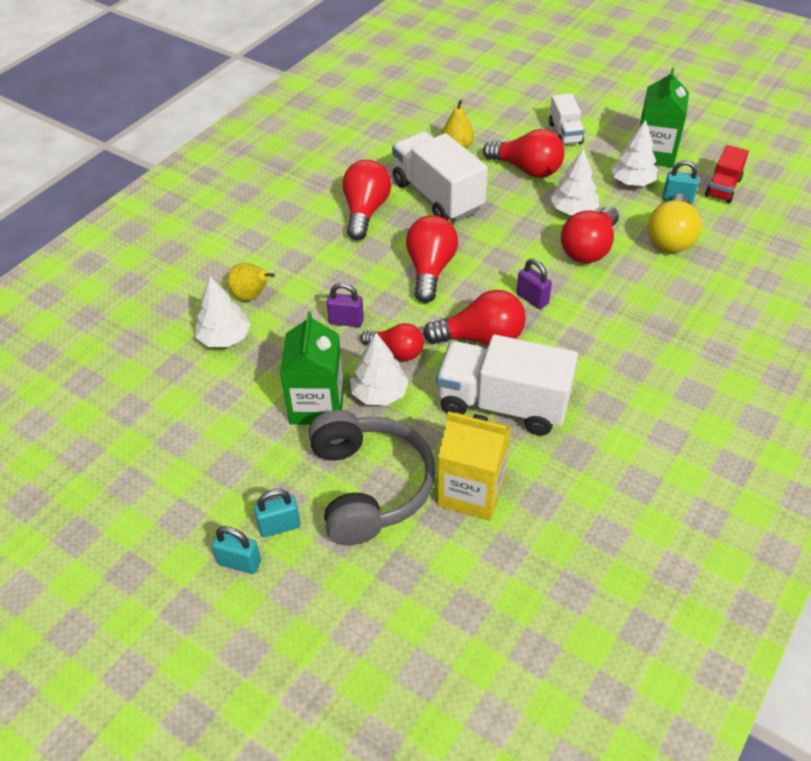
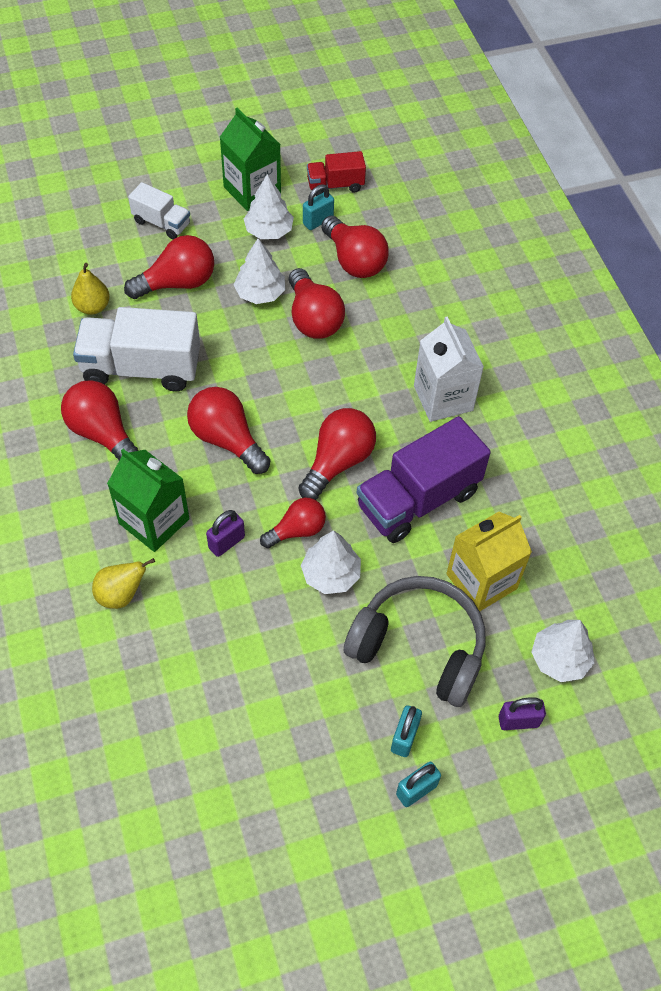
camera: 55 degrees left, 10 degrees up
(225, 338) = (154, 649): white tree -> white tree (559, 659)
(317, 405) = (302, 628): green carton -> green carton (154, 521)
(502, 404) = (418, 499): white truck -> purple truck
(532, 299) = (329, 397): purple padlock -> purple padlock (518, 721)
(615, 363) = (443, 398): none -> white carton
(670, 238) = (354, 260): yellow light bulb -> red light bulb
(723, 187) = (335, 185): red truck -> red truck turned 105 degrees clockwise

